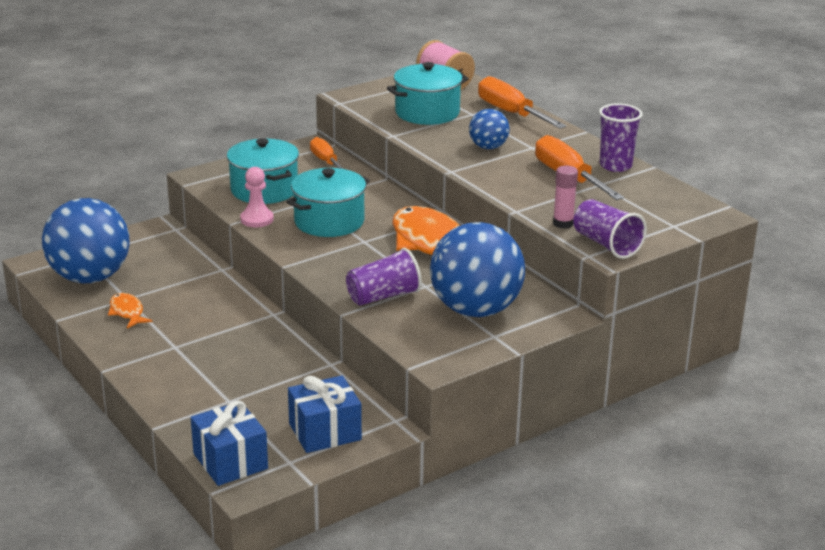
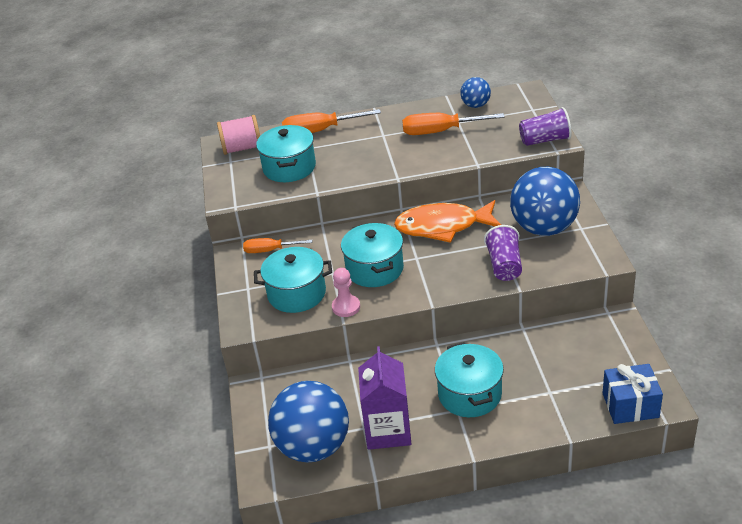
camera: 60 degrees left, 10 degrees up
(127, 312) = (388, 430): orange fish -> purple carton
(202, 349) = (470, 394): none -> turquoise pot
(325, 432) = (610, 349): blue gift -> none
(488, 147) = (370, 153): blue ball -> blue ball (475, 105)
(563, 223) = (507, 149): pink glue stick -> none
(615, 166) = (435, 109): purple cup -> none

